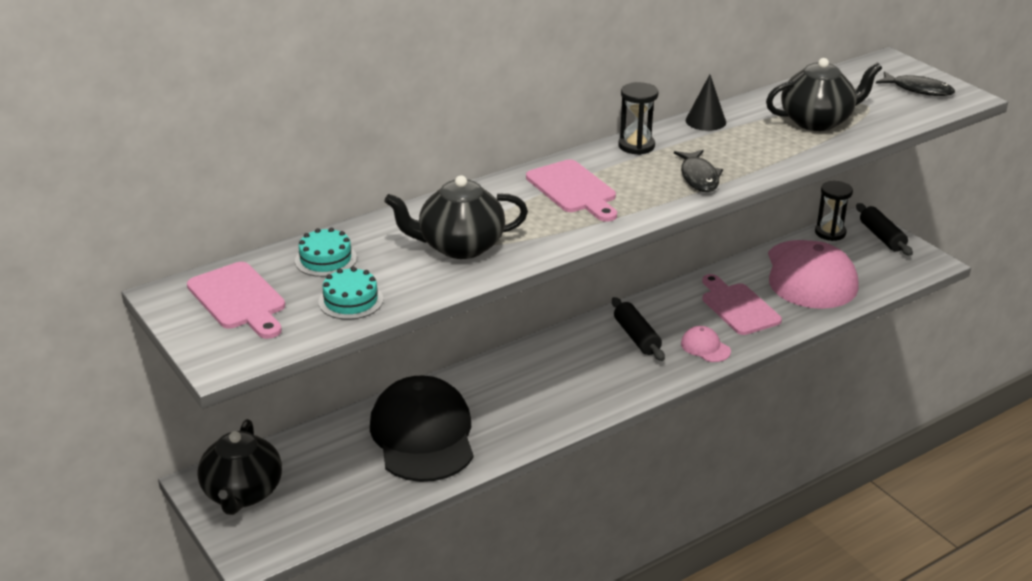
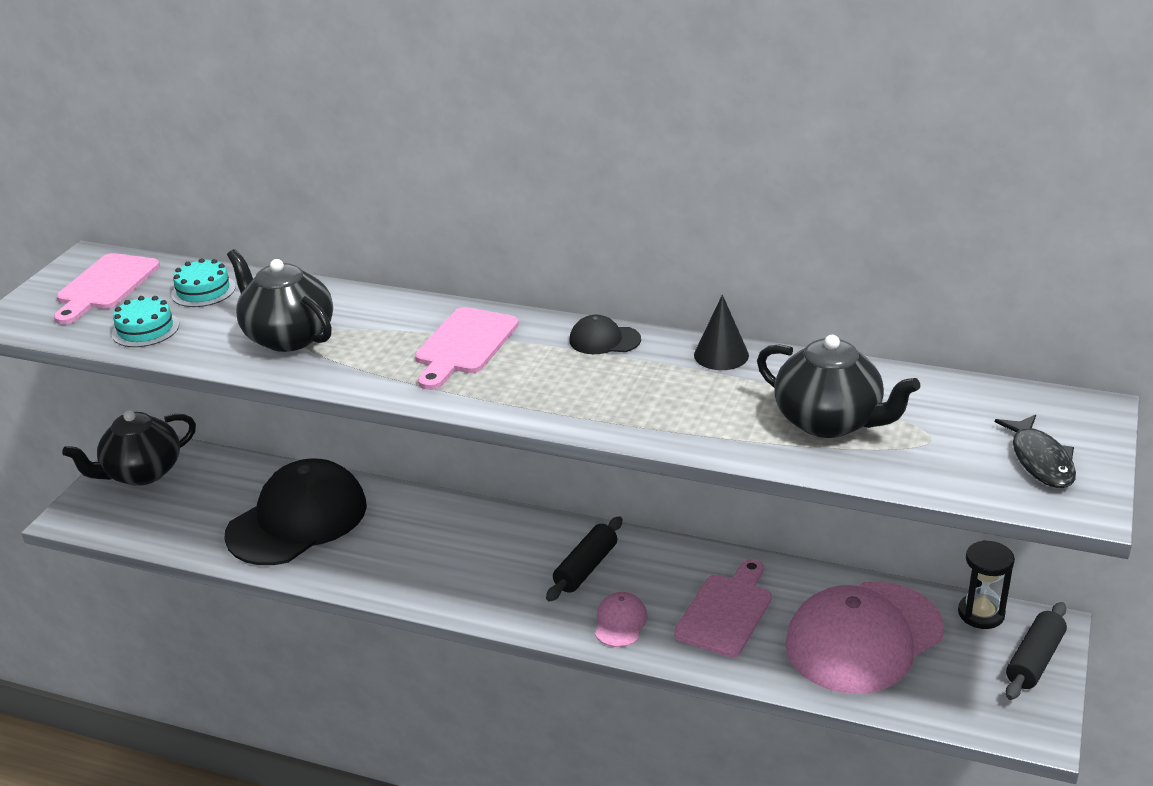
camera: 55 degrees right, 0 degrees up
(636, 146) = (604, 340): black hourglass -> black cap
(699, 177) = (581, 400): black fish -> none

